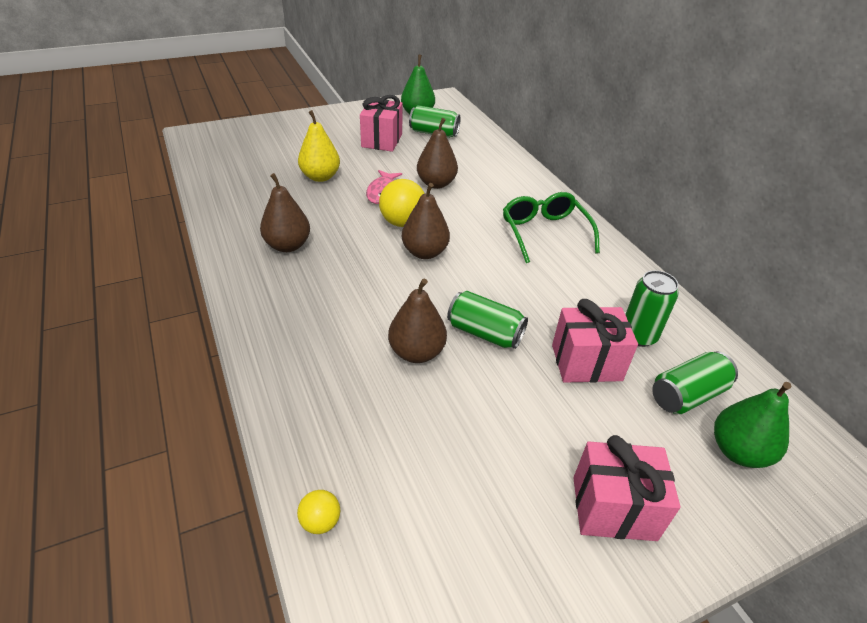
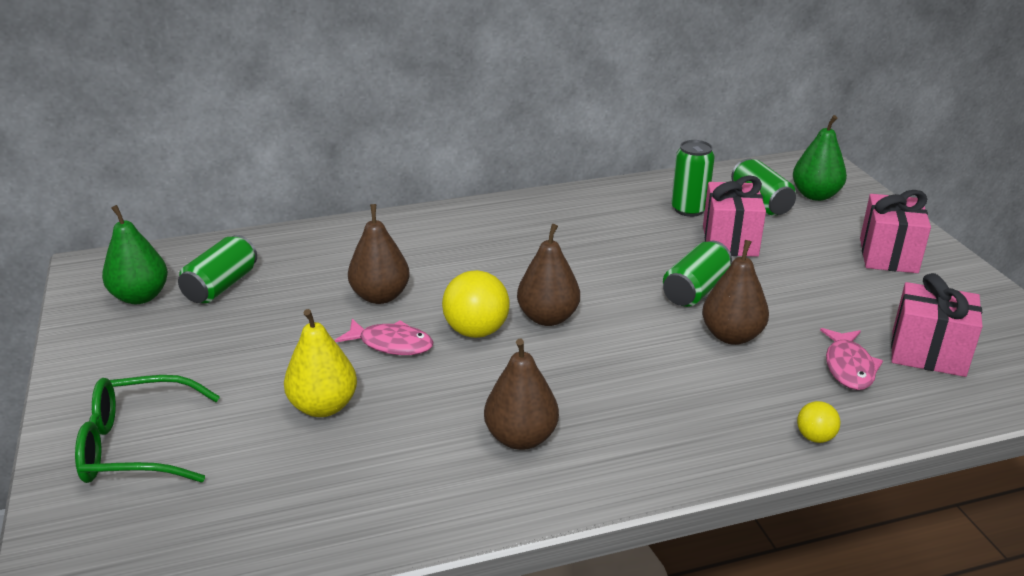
camera: 80 degrees left, 10 degrees down
(320, 521) = (962, 403): yellow ball -> yellow ball (815, 437)
(377, 432) = (849, 367): none -> pink fish
(382, 140) = (222, 338): pink gift -> pink gift (928, 353)
(544, 232) = (515, 232): green glasses -> green glasses (136, 446)

